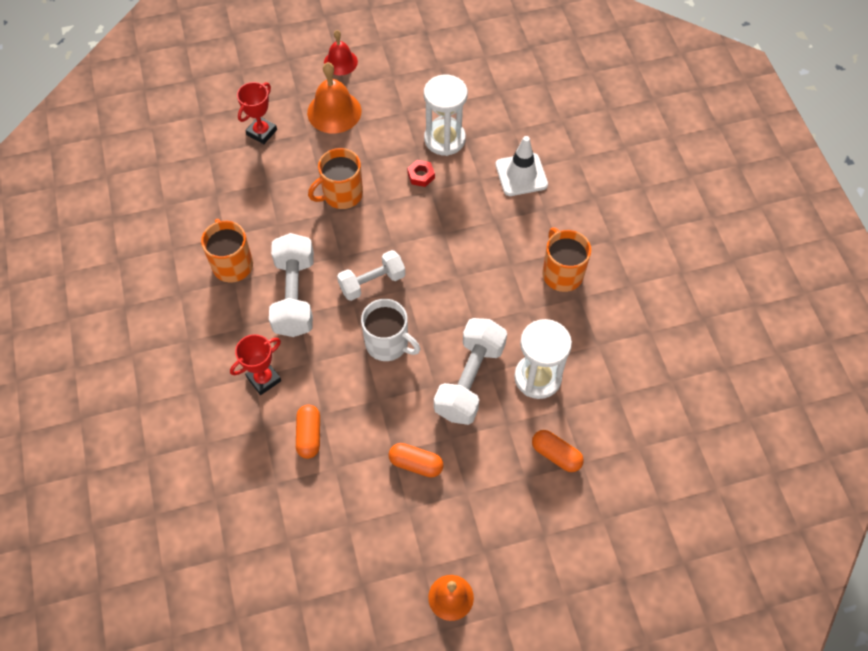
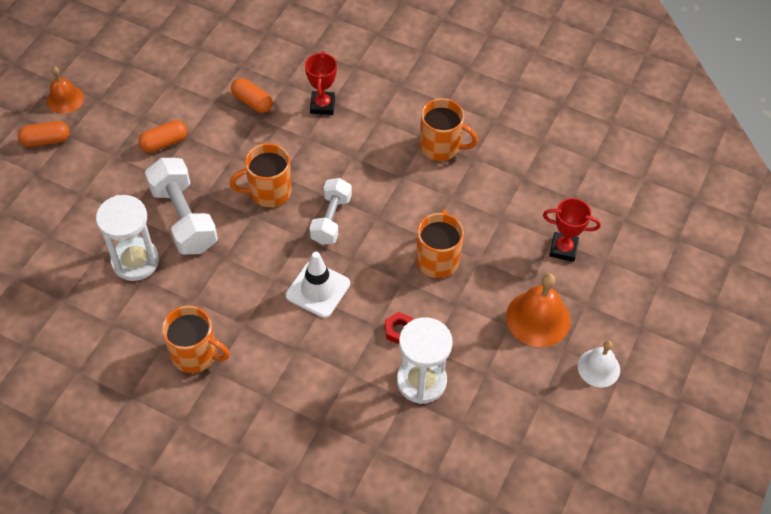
camera: 130 degrees right, 5 degrees down
(262, 132) = (563, 249): red trophy -> red trophy turned 60 degrees counterclockwise
(295, 296) = (372, 165): white dumbbell -> none
(340, 62) = (598, 368): red bell -> white bell
(388, 344) = (269, 192): white mug -> orange mug
(521, 175) = (320, 410): white traffic cone -> white traffic cone (318, 289)
(556, 455) = (72, 224): orange capsule -> orange capsule (46, 140)

